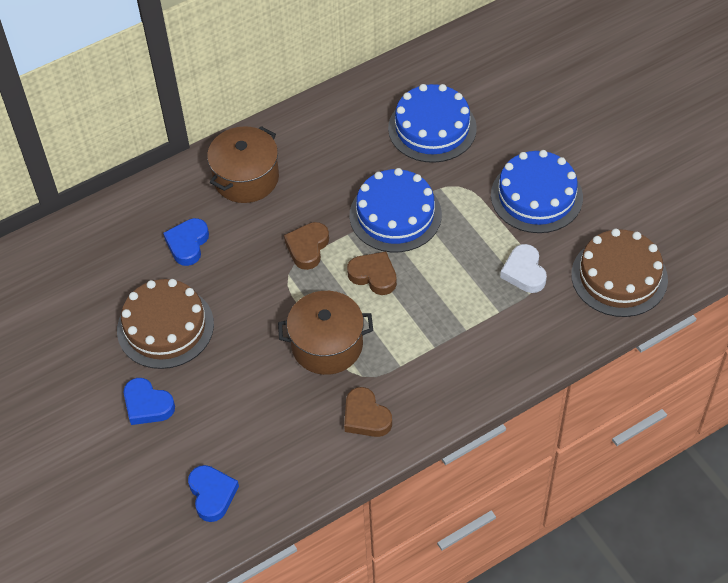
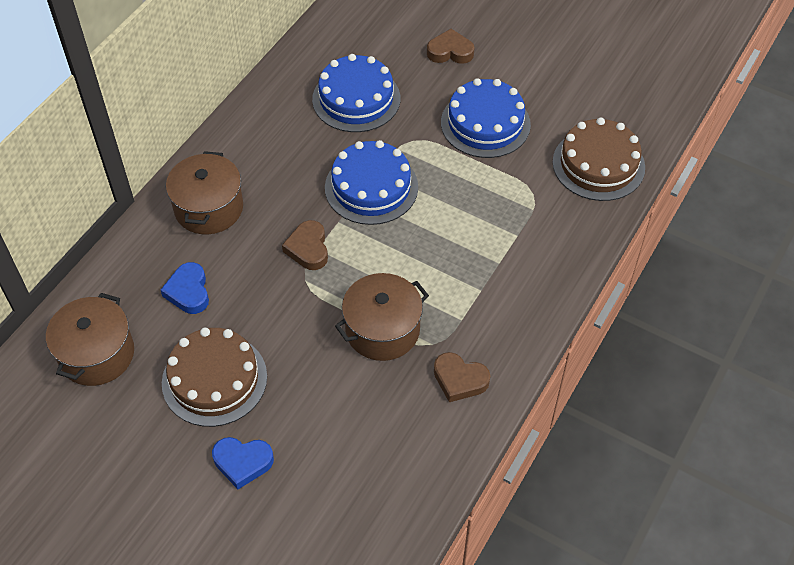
camera: 30 degrees left, 0 degrees up
(87, 266) = (97, 354): none -> brown pot
(212, 494) = (361, 519): blue heart -> none
(374, 275) = (386, 249): brown heart -> brown heart (450, 51)
(524, 272) = (517, 192): white heart -> none

